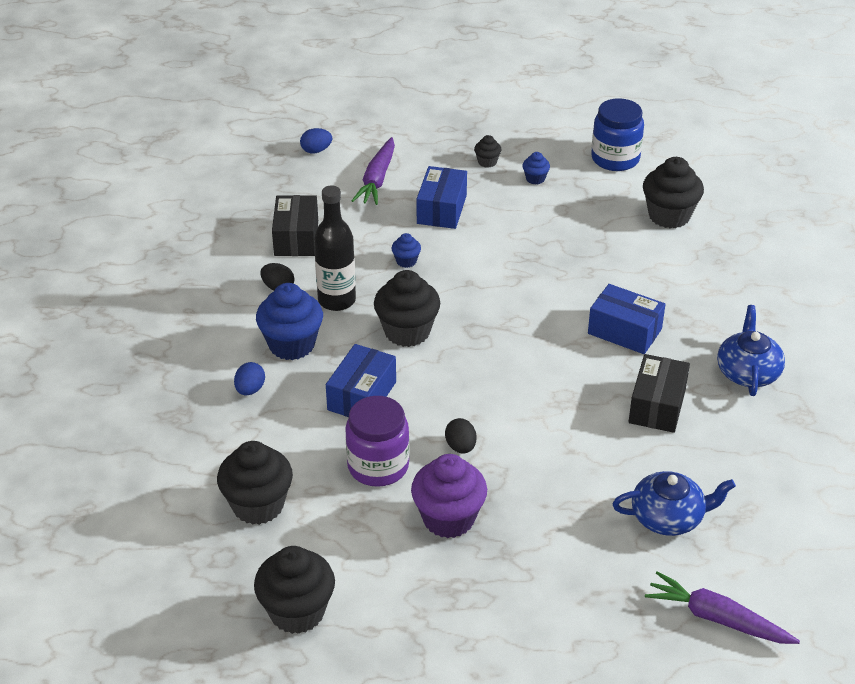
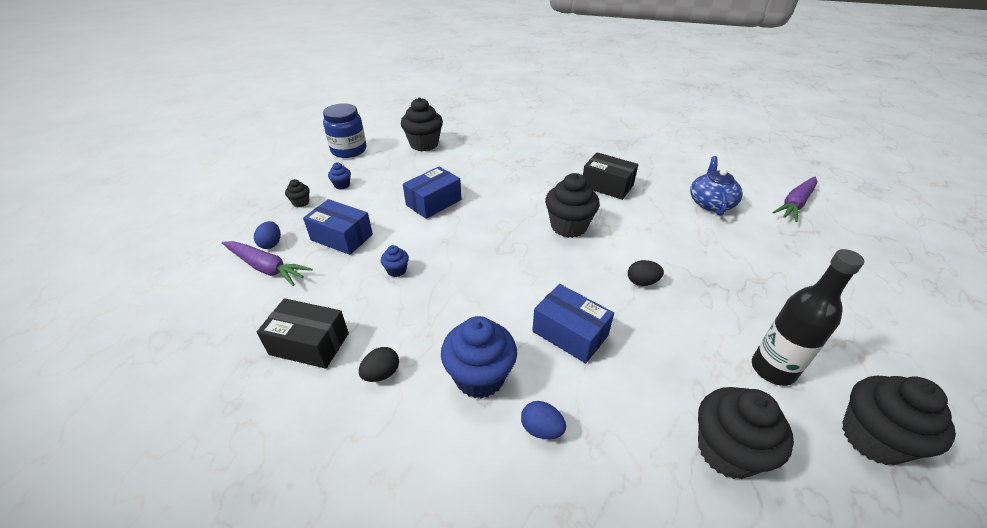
camera: 75 degrees left, 0 degrees up
(316, 150) = (178, 303): blue egg -> blue egg (271, 244)
(337, 300) = (427, 328): black bottle -> black bottle (772, 369)
(378, 466) = (665, 338): purple jar -> none
(407, 332) = (492, 287): black cupcake -> black cupcake (568, 226)
(448, 518) = (726, 305): purple cupcake -> none
(624, 331) = (531, 183): blue box -> blue box (433, 202)
(748, 372) = (582, 150): blue teapot -> none

